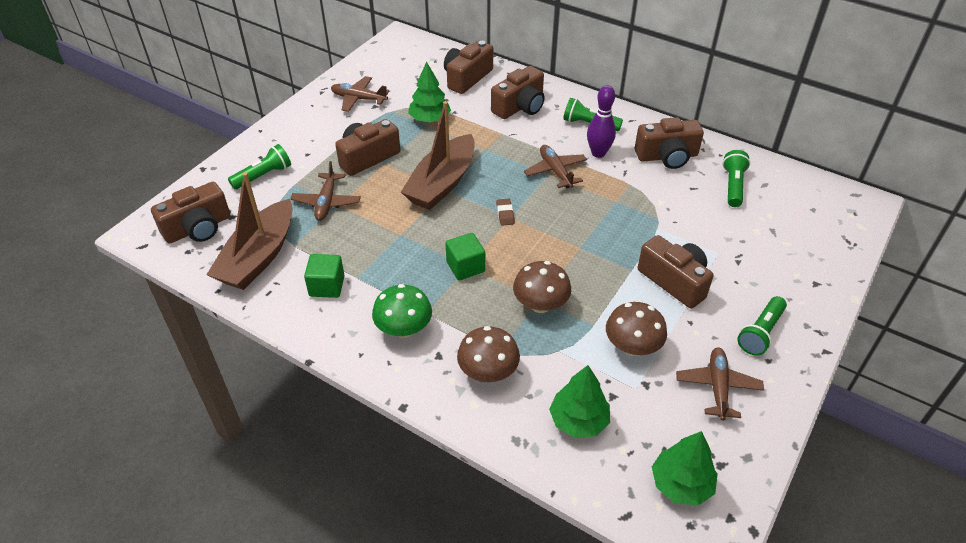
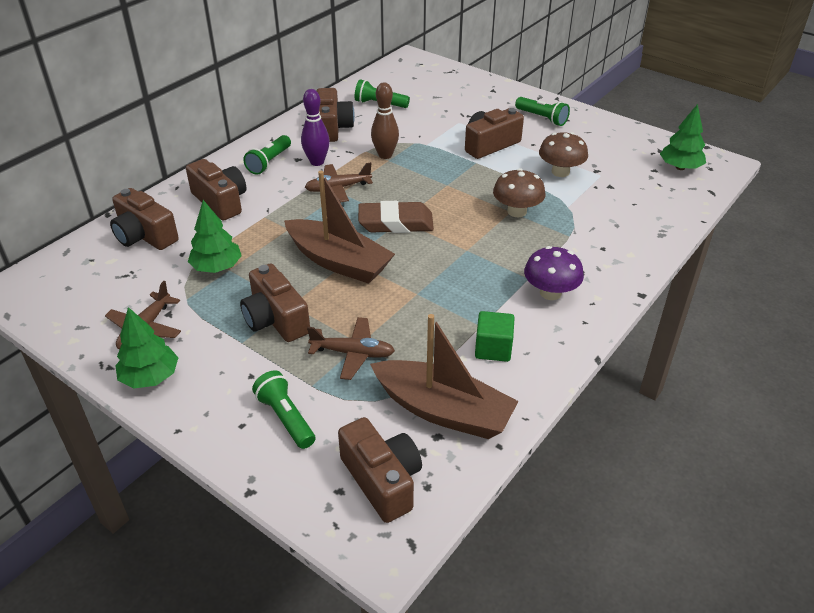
camera: 85 degrees left, 5 degrees down
(404, 329) = (550, 293): green mushroom -> purple mushroom
(465, 267) = (468, 251): green cube -> none
(488, 372) = (596, 244): brown mushroom -> none
(505, 214) = (395, 223): brown eraser -> brown eraser, size x2.27
(578, 420) = (636, 203): green tree -> green tree (150, 377)
(625, 198) = (385, 155): none -> brown bowling pin
(717, 387) = (594, 142): brown plane -> none

